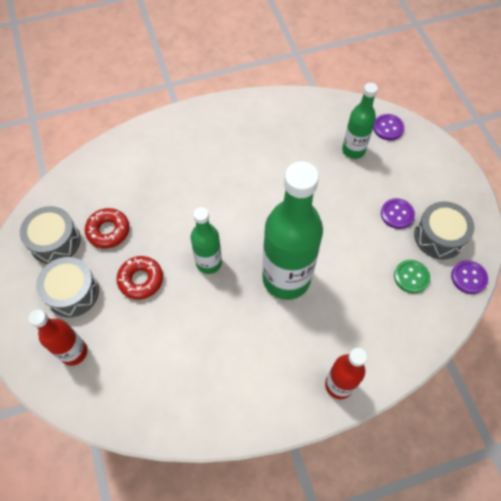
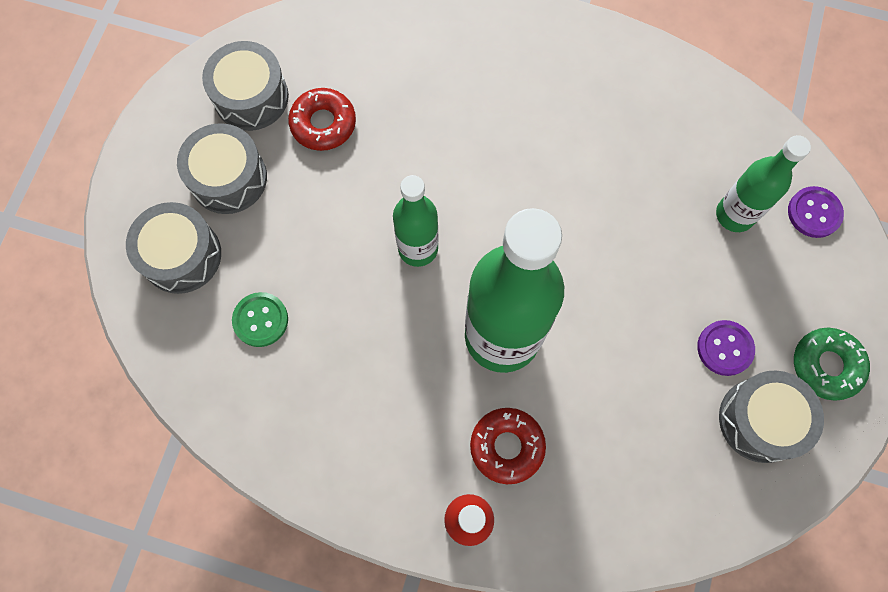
camera: 35 degrees right, 10 degrees up
(74, 352) = (181, 255): red bottle -> grey drum
(141, 280) = (319, 215): red donut -> red donut (507, 446)
(411, 277) = (674, 449): green button -> green button (260, 320)
(447, 192) = (826, 365): none -> green donut
(468, 277) = (757, 505): purple button -> none

